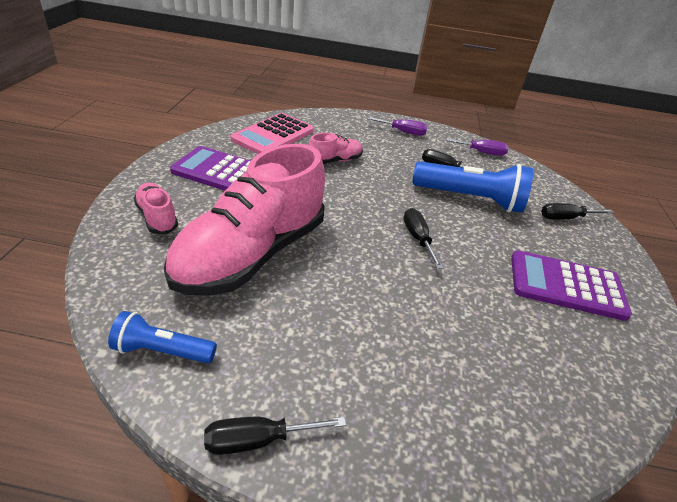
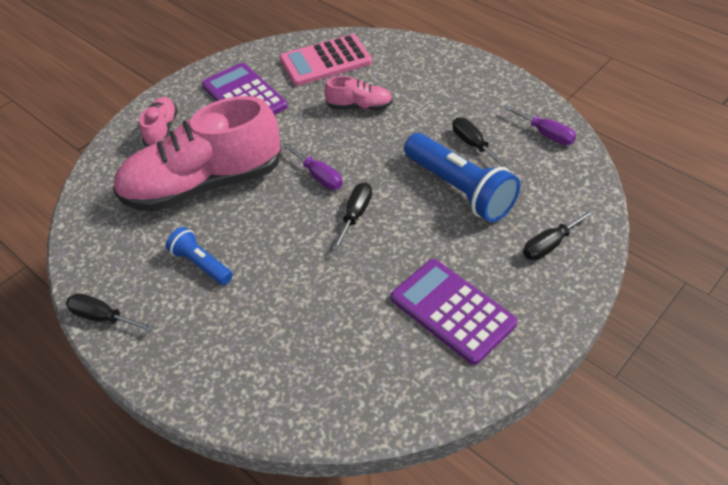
camera: 40 degrees right, 10 degrees up
(162, 351) = (92, 238): blue flashlight -> blue flashlight (201, 264)
(403, 132) = (475, 84): purple screwdriver -> purple screwdriver (319, 176)
(566, 218) = (550, 245): black screwdriver -> black screwdriver turned 60 degrees counterclockwise

